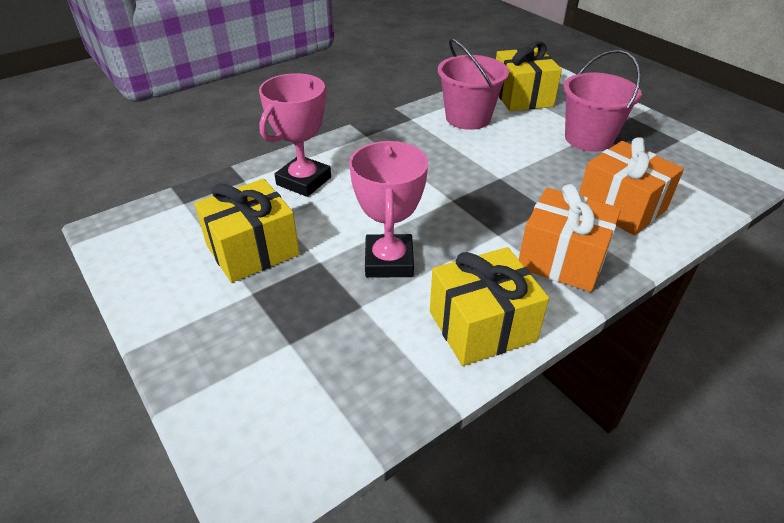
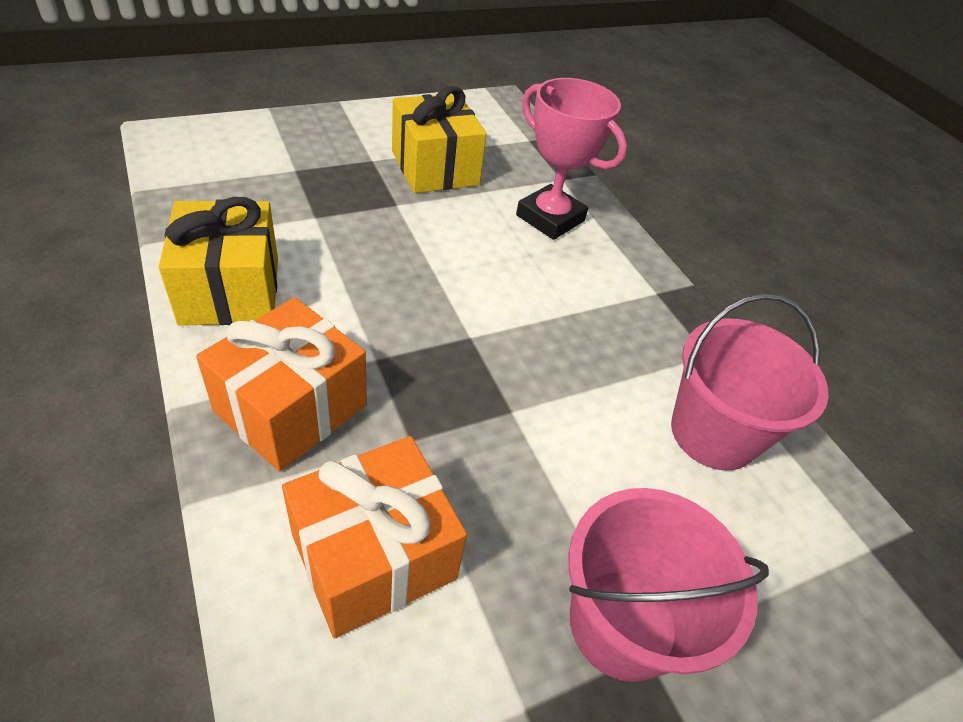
camera: 95 degrees right, 5 degrees up
(389, 261) = (372, 250): pink trophy -> none
(522, 97) = (813, 565): yellow gift -> none

